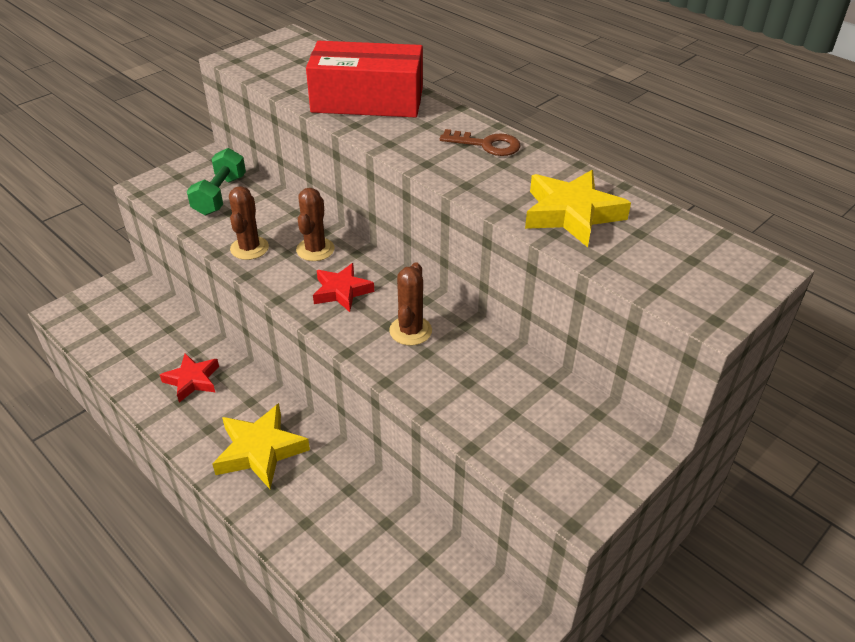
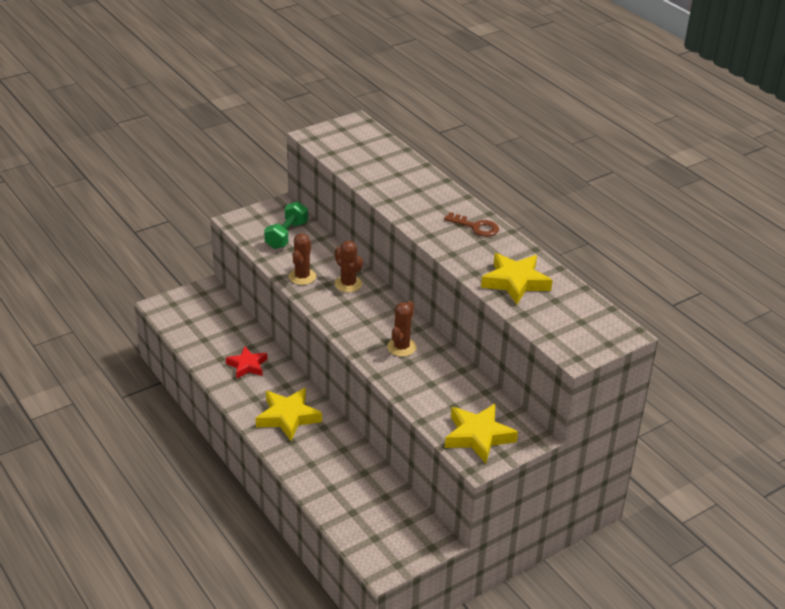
camera: 10 degrees right, 5 degrees down
(315, 249) = (348, 284): brown cactus -> brown cactus turned 60 degrees counterclockwise
(342, 291) = (361, 315): red star -> none
(367, 101) = (401, 182): red box -> none
(565, 460) = (478, 436): none -> yellow star

